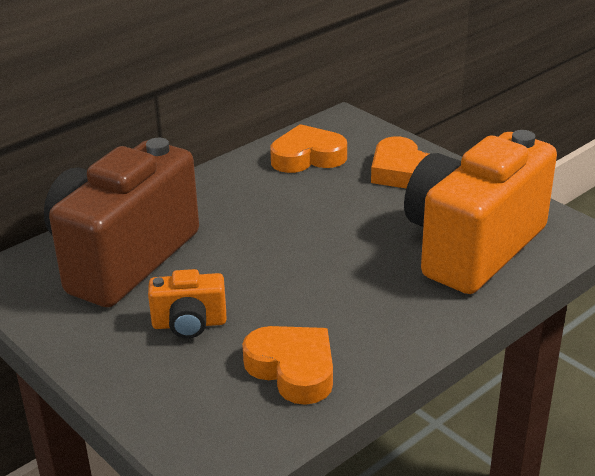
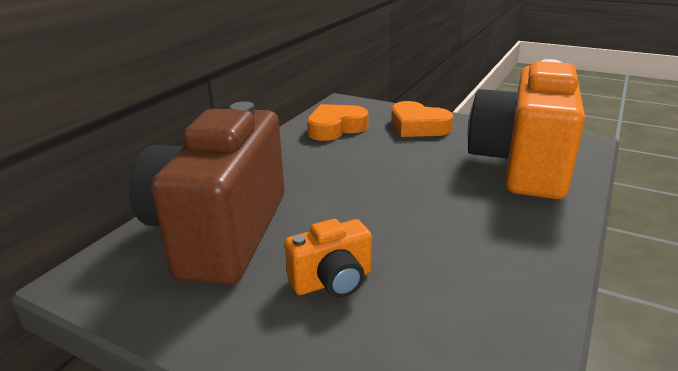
camera: 20 degrees left, 5 degrees down
(293, 369) = (475, 303): orange heart -> none

